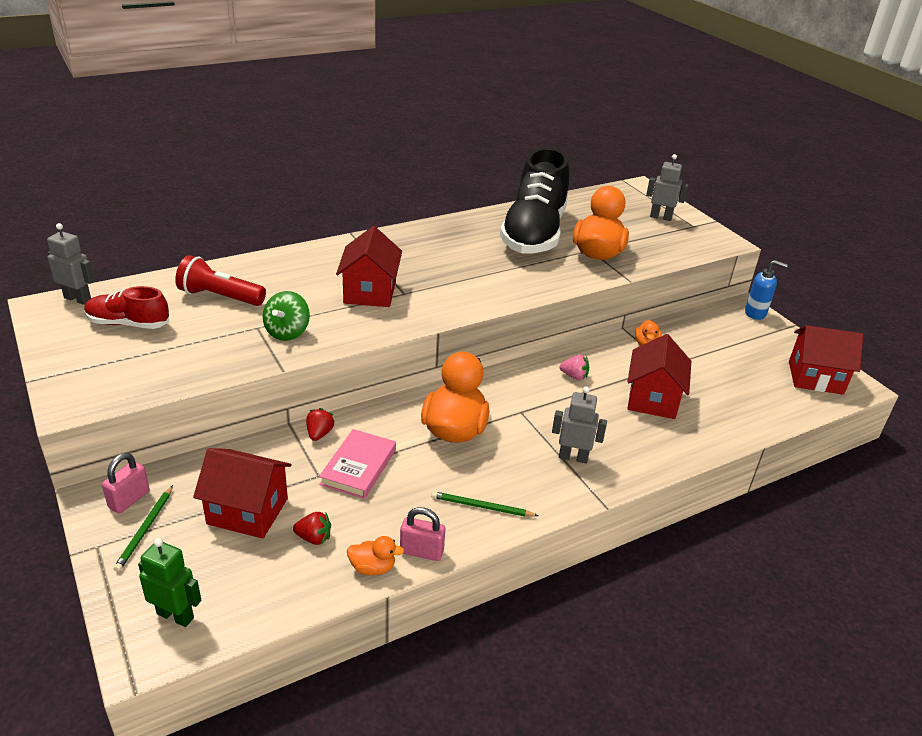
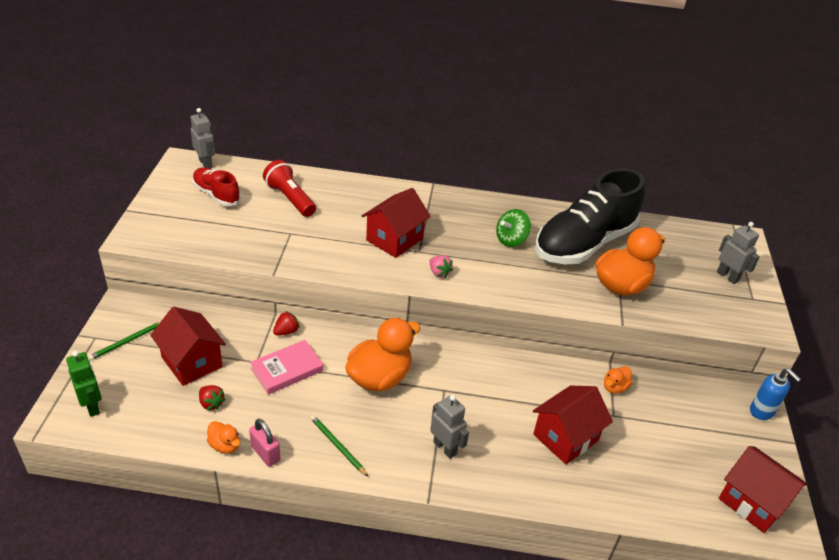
camera: 35 degrees right, 5 degrees up
(129, 499) = (137, 317): pink padlock -> none
(287, 332) = (305, 246): green spinning top -> green spinning top (511, 240)
(574, 376) = (519, 383): pink strawberry -> pink strawberry (439, 273)

